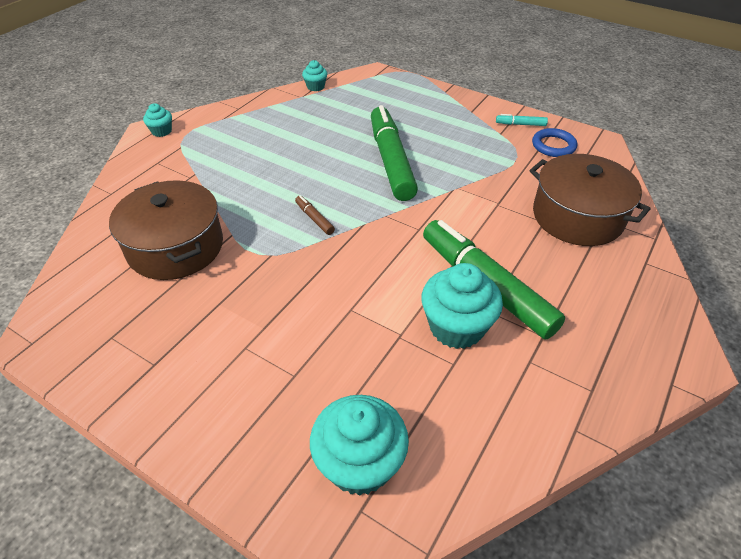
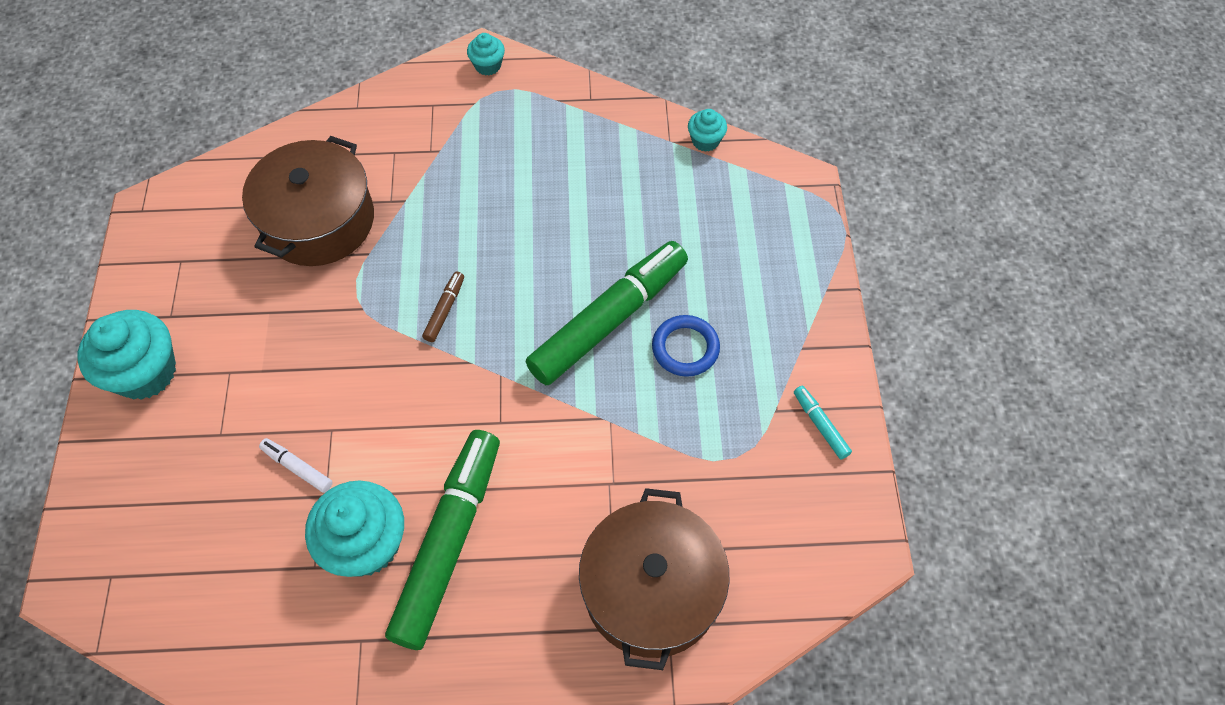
camera: 55 degrees right, 15 degrees up
(359, 463) = (154, 548): turquoise cupcake -> turquoise cupcake (145, 372)
(365, 340) = (297, 467): none -> white marker
(553, 146) = (799, 491): blue ring -> blue ring (685, 348)

